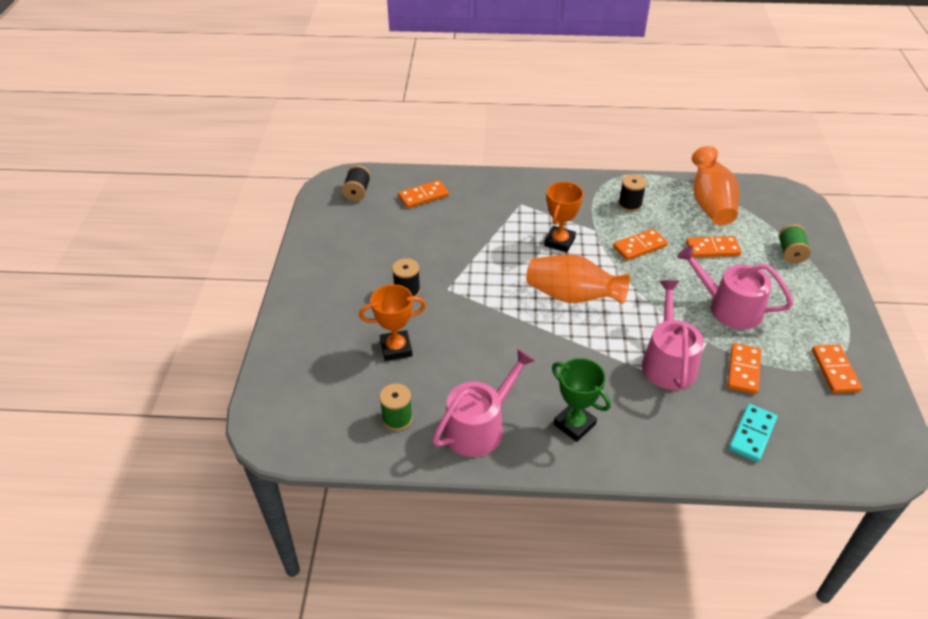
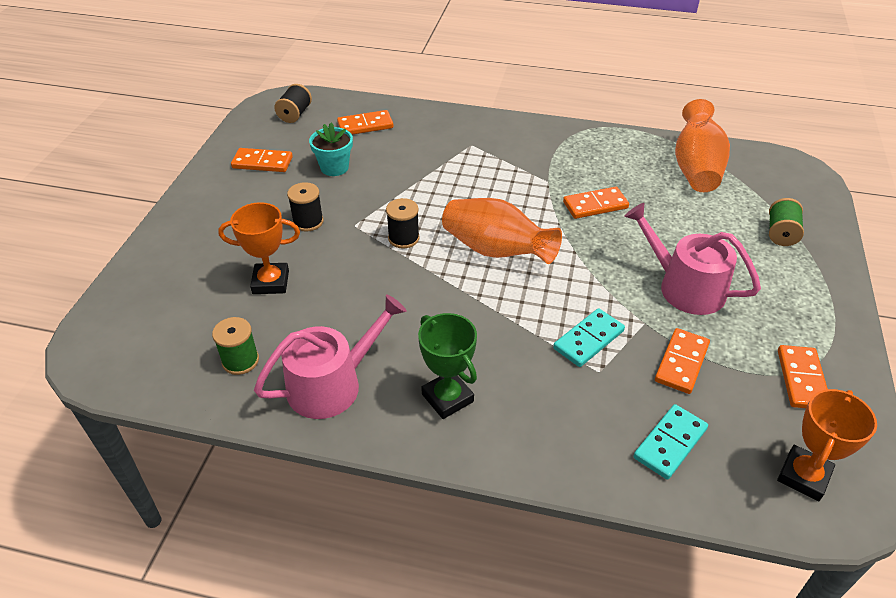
camera: 10 degrees right, 0 degrees up
(411, 238) = (334, 167): none -> turquoise flower pot
(559, 242) = (502, 189): orange trophy -> orange trophy (803, 476)
(630, 205) = (598, 159): black spool -> black spool (403, 238)
(668, 361) = (588, 339): pink watering can -> turquoise domino
(712, 249) = (683, 217): orange domino -> orange domino (262, 162)

